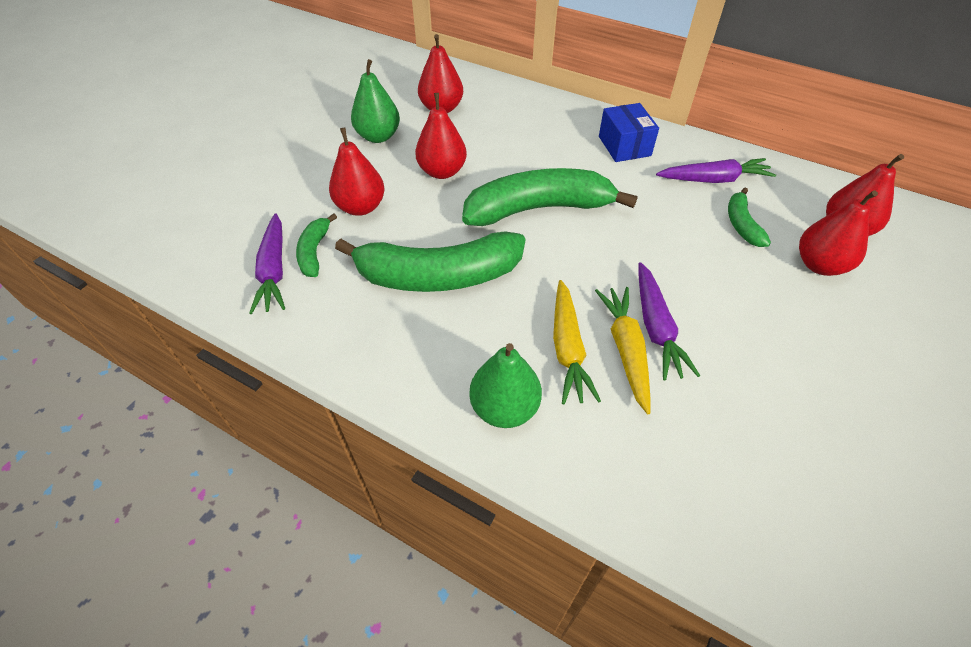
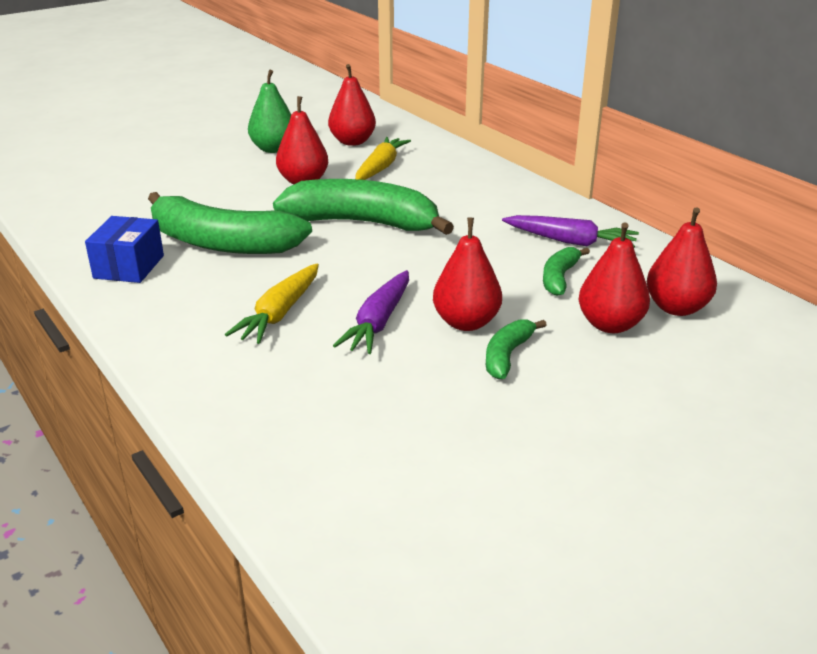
camera: 25 degrees right, 20 degrees down
(274, 270) = (95, 210): purple carrot -> none
(314, 252) = (139, 206): green banana -> green banana (507, 356)
(361, 207) = (207, 188): red pear -> red pear (466, 322)
(504, 408) = (181, 332): green pear -> none
(624, 146) = (503, 200): blue box -> blue box (129, 267)
(625, 350) = (331, 328): yellow carrot -> yellow carrot (380, 167)

